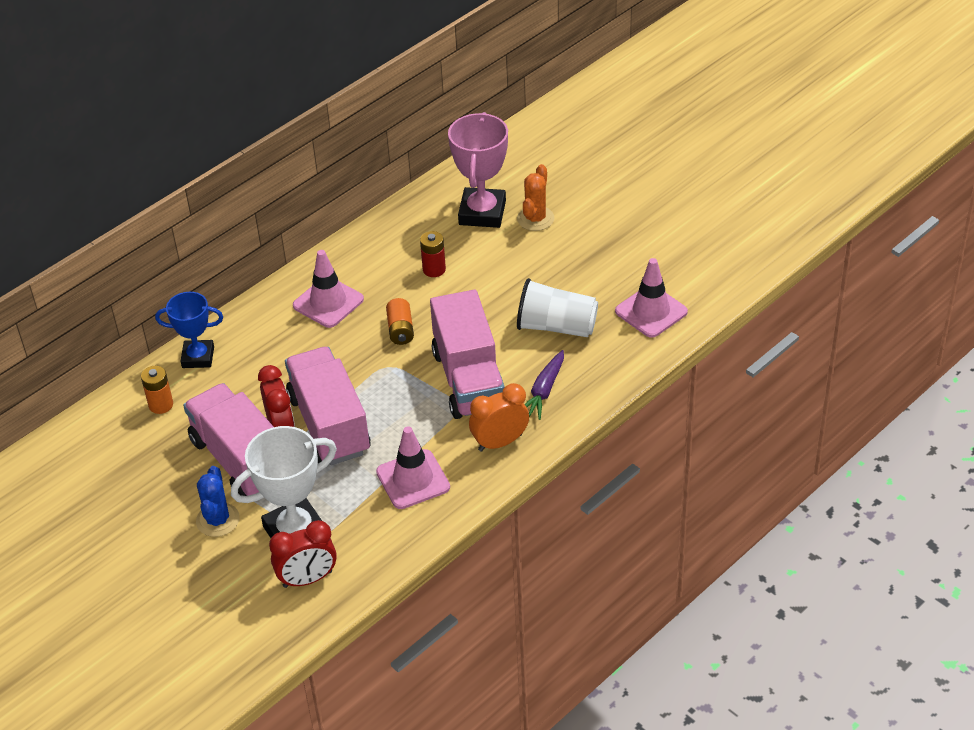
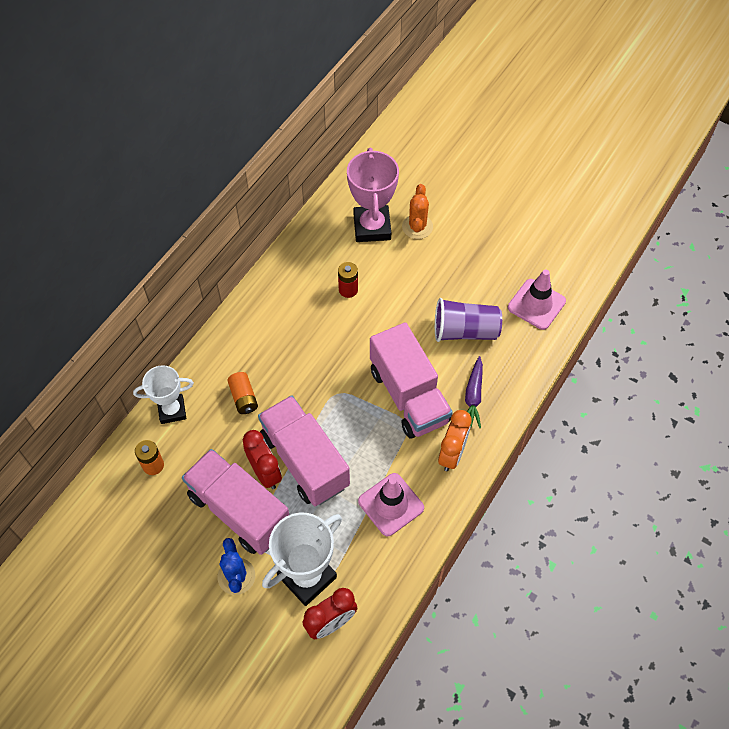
camera: 15 degrees left, 15 degrees up
(198, 357) = (172, 410): blue trophy -> white trophy
(328, 302) = (268, 336): pink traffic cone -> none
(400, 330) = (337, 354): orange battery -> orange battery (243, 398)
(500, 442) = (452, 454): orange clock -> orange clock turned 150 degrees clockwise
(556, 327) = (465, 331): white cup -> purple cup

